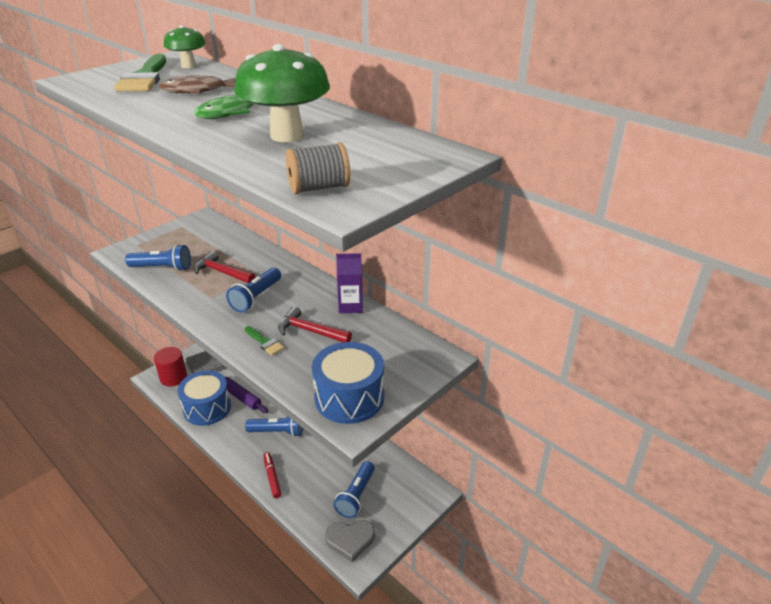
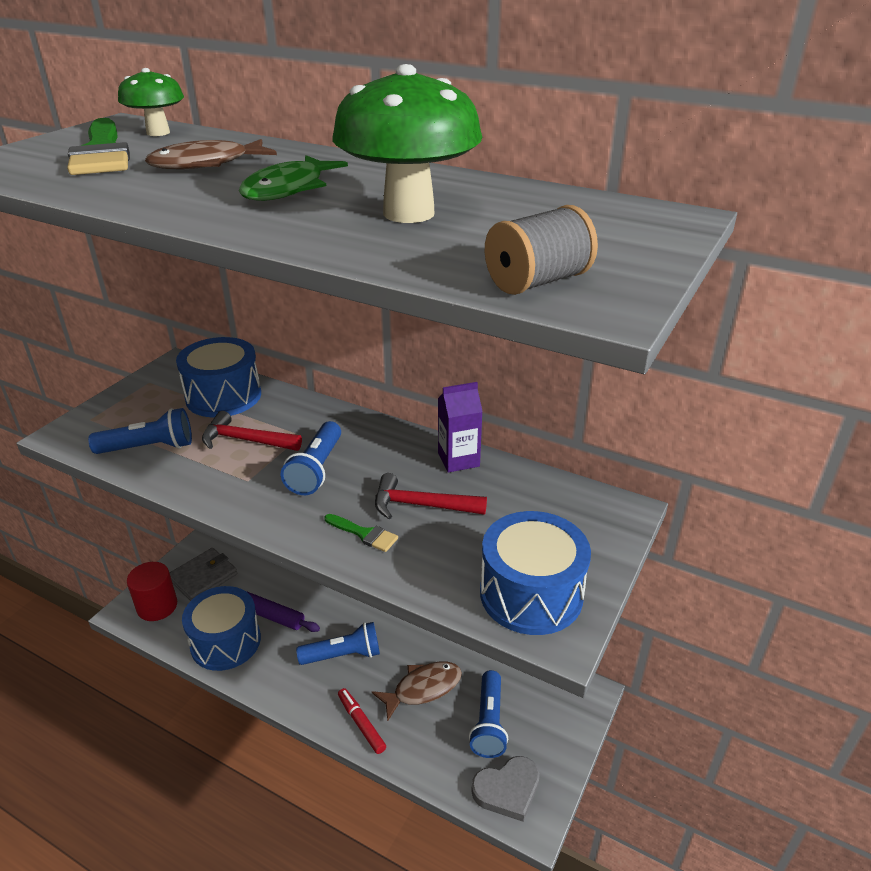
camera: 15 degrees left, 0 degrees up
(222, 242) = (223, 396): none -> blue drum
(321, 464) = (423, 689): none -> brown fish

